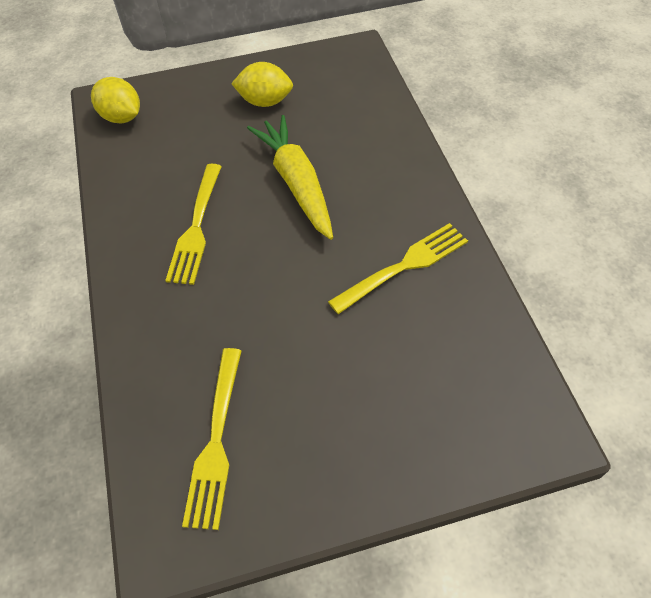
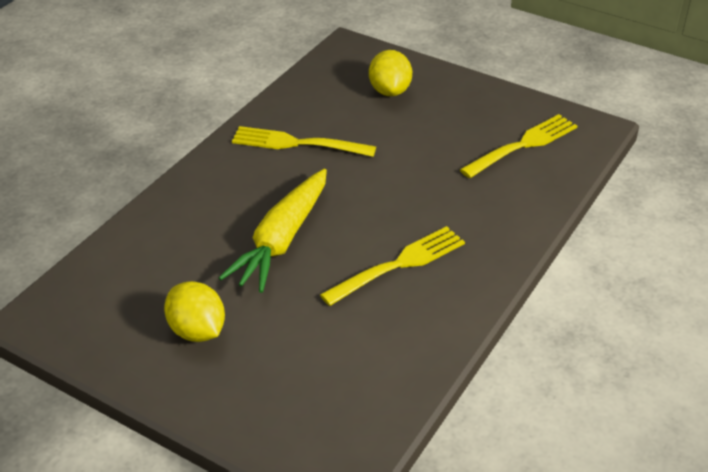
camera: 135 degrees left, 15 degrees down
(122, 117) = (343, 429): yellow lemon -> yellow lemon (390, 91)

